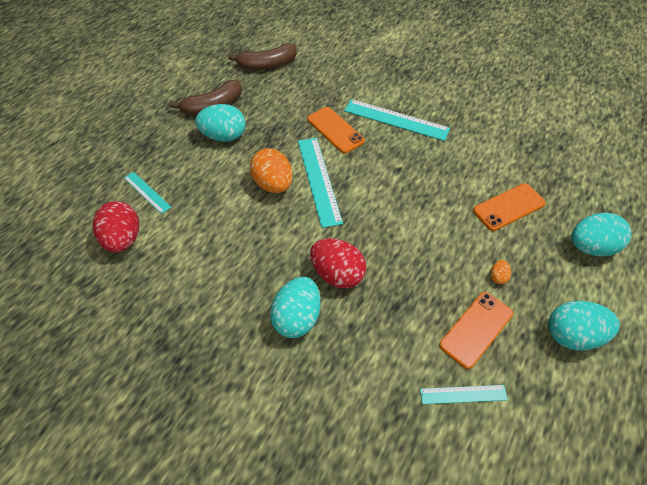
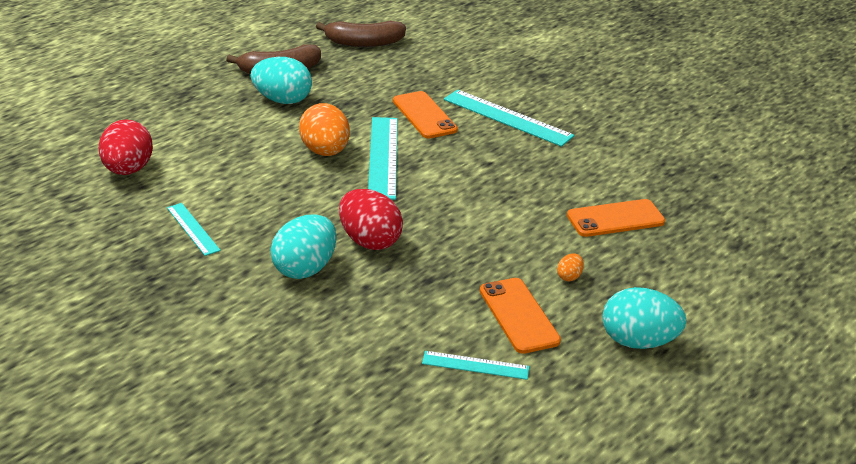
camera: 10 degrees right, 20 degrees down
(147, 192) = (170, 135): turquoise ruler -> turquoise ruler (193, 229)
(476, 329) = (518, 315): orange phone -> orange phone turned 75 degrees counterclockwise
(590, 247) = (704, 271): turquoise egg -> none

